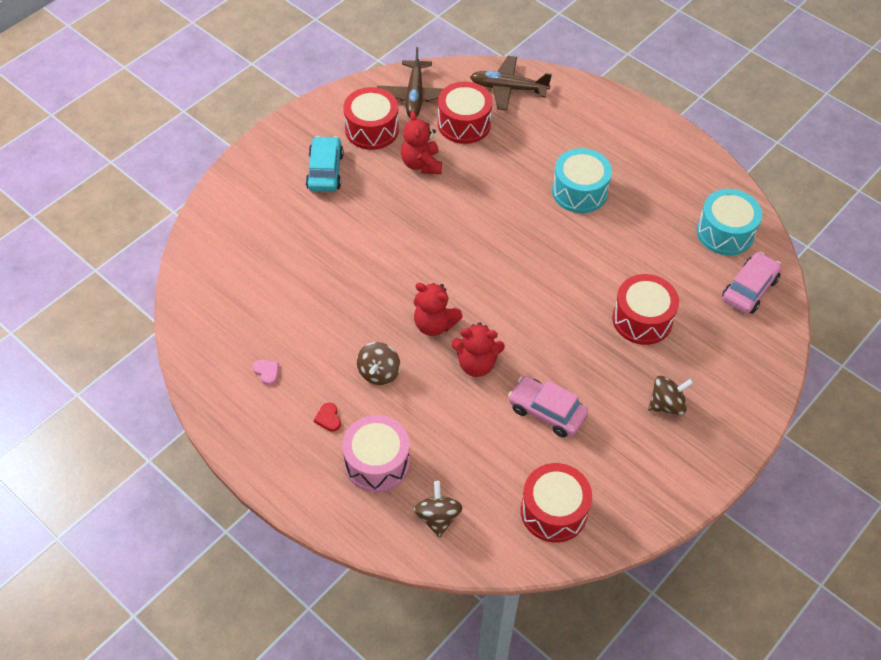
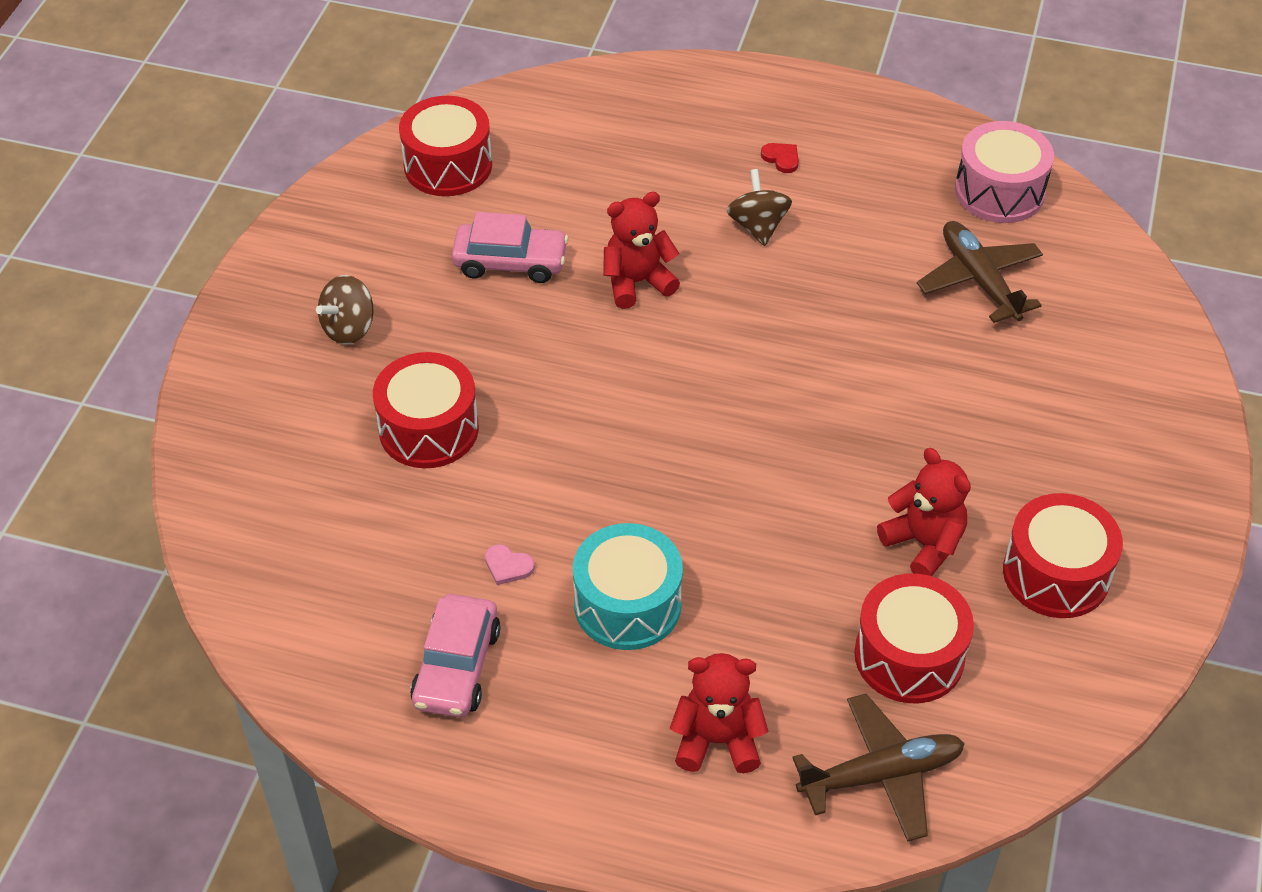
camera: 155 degrees right, 5 degrees down
(267, 372) = (898, 177): pink heart -> pink heart (508, 566)
(325, 171) = (1065, 466): turquoise car -> none
(377, 462) = (689, 138): pink drum -> pink drum (999, 191)
(414, 96) = (1039, 677): brown plane -> brown plane (979, 280)
(434, 324) = (727, 309): red teddy bear -> red teddy bear (717, 740)
(438, 517) = (582, 115): brown spinning top -> none
(725, 232) = (340, 629): turquoise drum -> none
(749, 289) = (271, 543): pink car -> pink car (457, 667)

